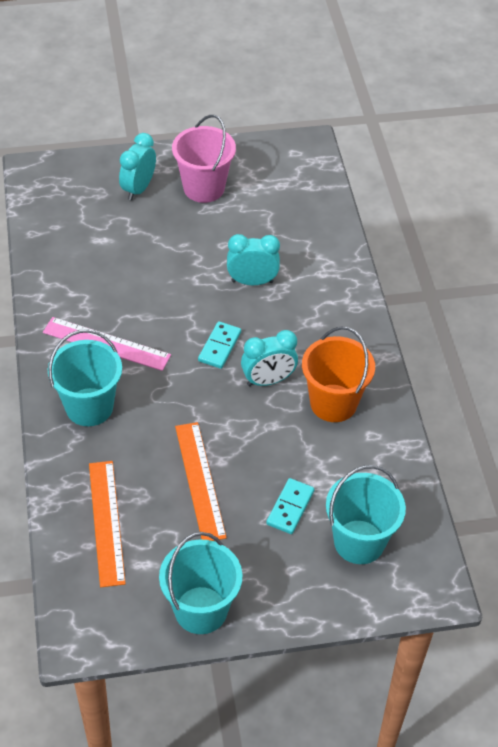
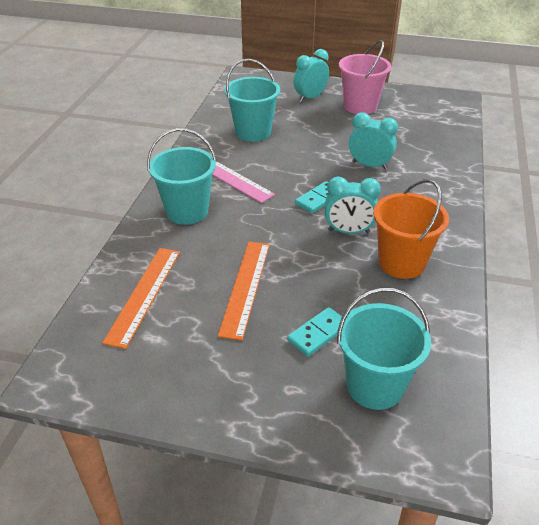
camera: 25 degrees right, 10 degrees down
(201, 610) = (180, 395): turquoise bucket -> turquoise bucket (253, 132)

